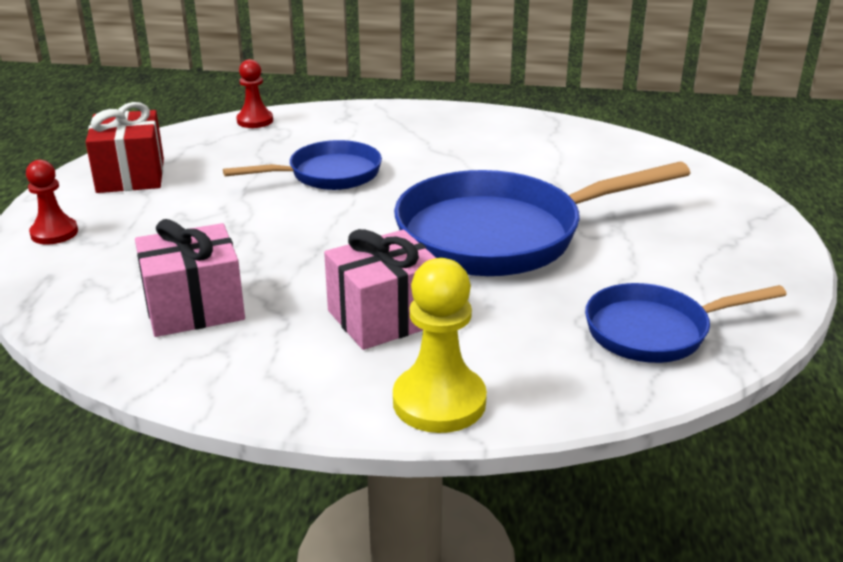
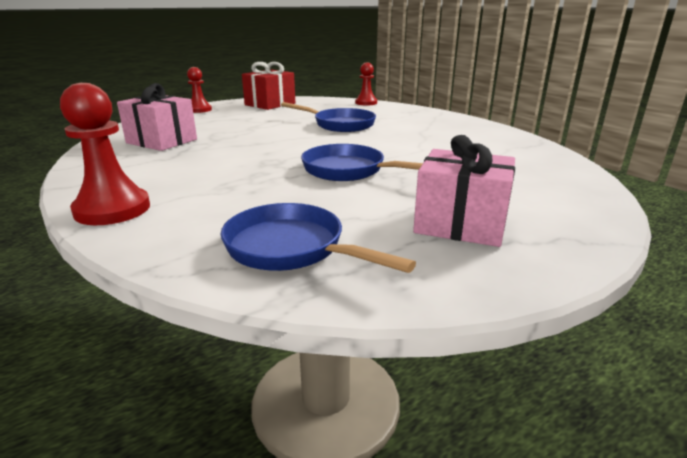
camera: 50 degrees right, 5 degrees down
(384, 317) = (200, 173): pink gift -> pink gift (460, 224)
(439, 402) = (112, 209): yellow pawn -> red pawn
(501, 235) = (349, 170): blue pan -> blue pan, size x0.57

